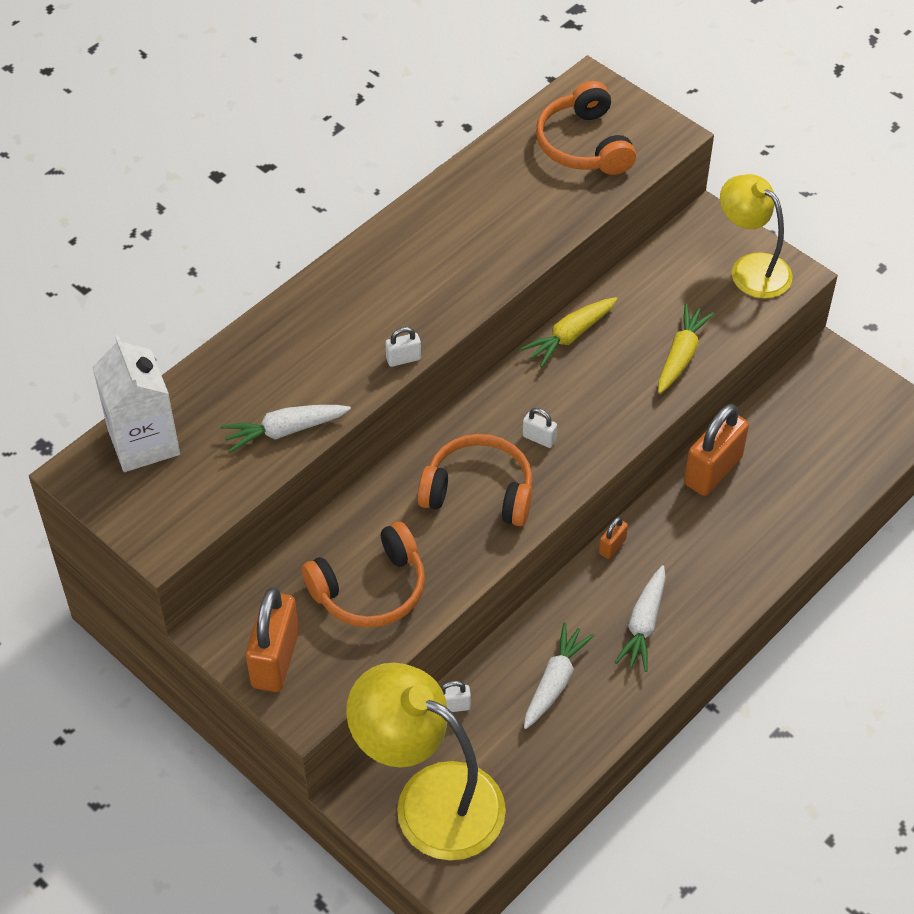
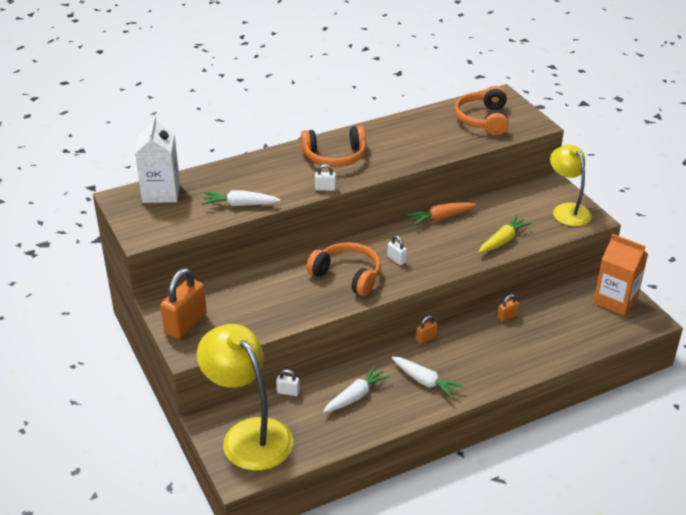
camera: 20 degrees right, 15 degrees down
(370, 589) = (258, 305): orange headphones -> orange headphones (335, 156)
(570, 336) = (440, 217): yellow carrot -> orange carrot
(643, 624) = (425, 382): white carrot -> white carrot turned 90 degrees counterclockwise
(713, 471) = (507, 317): orange padlock -> orange padlock, size x0.46
(853, 394) = (615, 300): none -> orange carton

